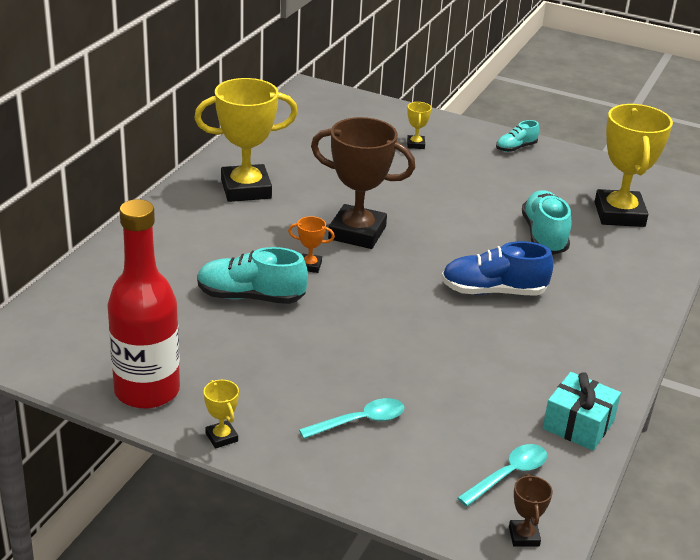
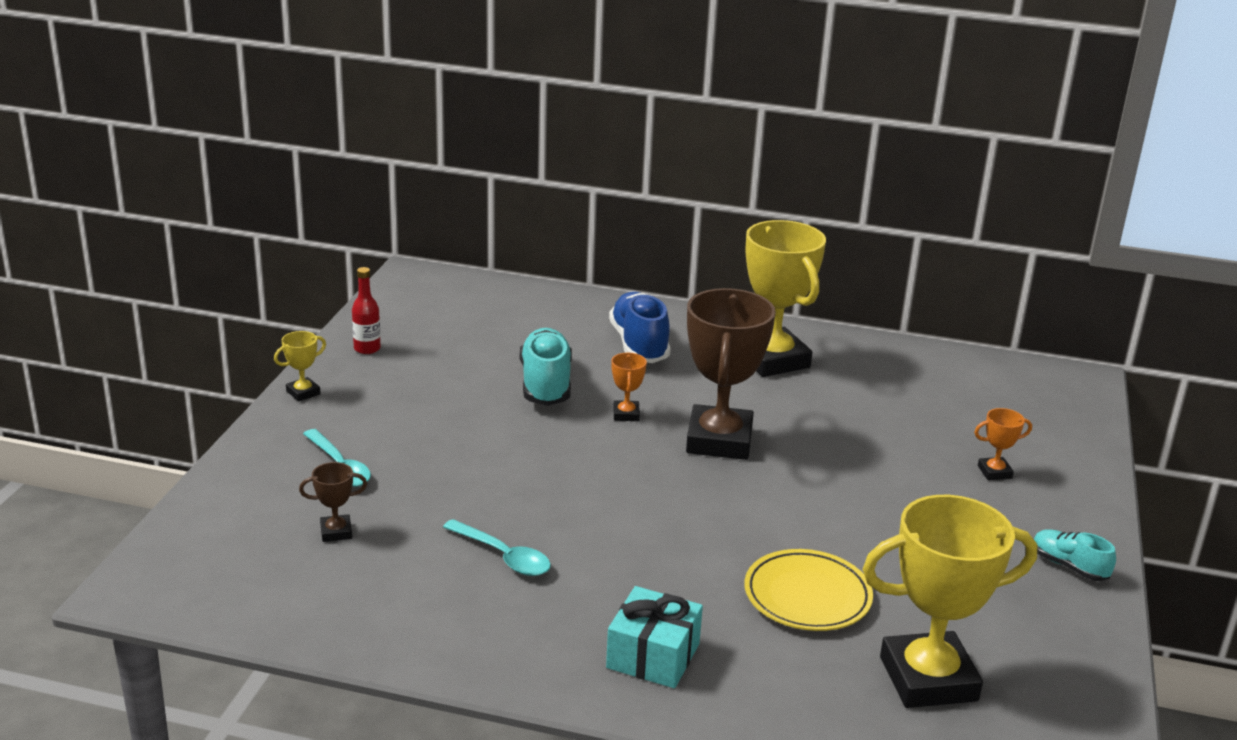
camera: 80 degrees right, 5 degrees down
(147, 391) = (367, 349): red bottle -> red bottle, size x0.41
(415, 144) = (994, 472): yellow trophy -> orange trophy
(493, 291) = (633, 551): blue shoe -> blue shoe (639, 345)
(508, 475) = (257, 569): turquoise spoon -> turquoise spoon (503, 556)
(524, 536) = (157, 581): brown trophy -> brown trophy (336, 532)
(544, 236) = (807, 596): turquoise shoe -> yellow plate
(578, 425) = (358, 624): turquoise gift -> turquoise gift (653, 656)

